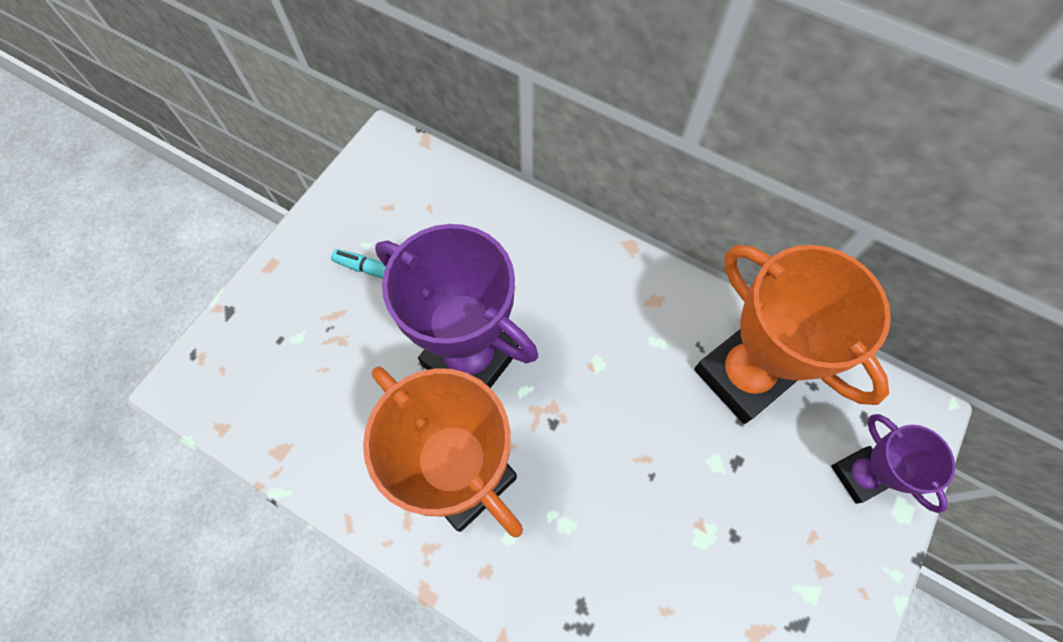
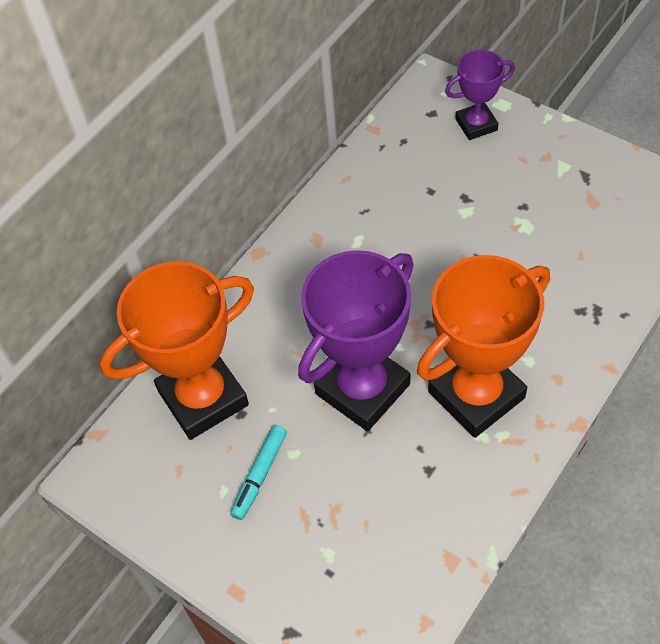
camera: 80 degrees left, 10 degrees down
(743, 375) = (392, 184): orange trophy -> orange trophy (203, 398)

